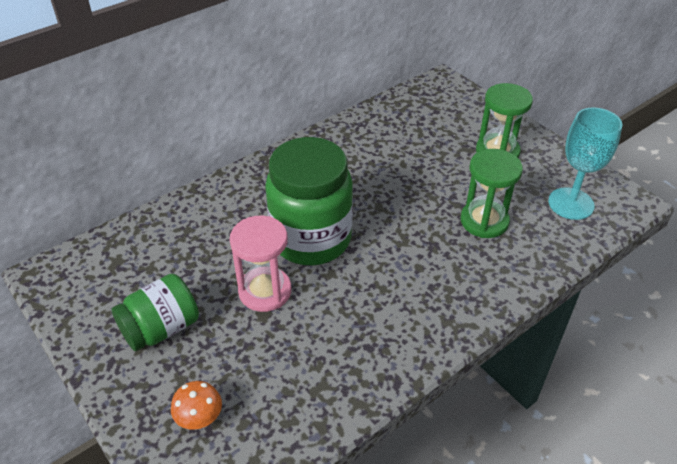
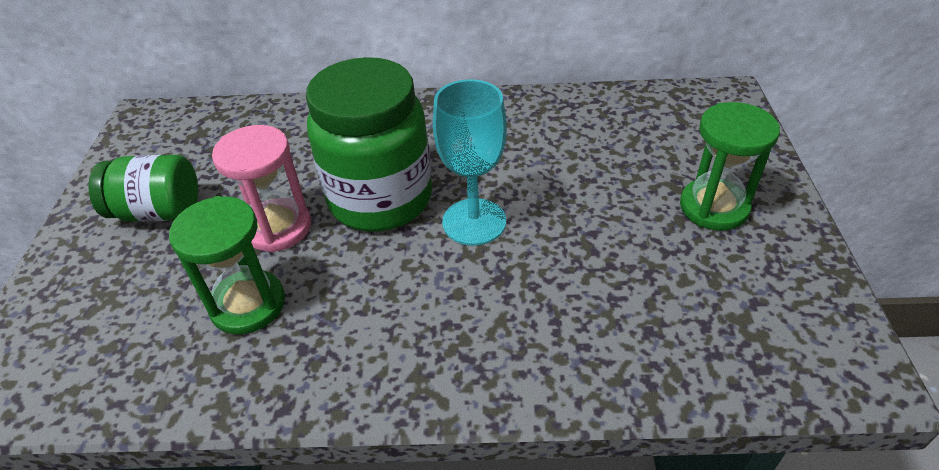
camera: 40 degrees right, 0 degrees up
(200, 418) = (85, 315): orange mushroom -> none
(484, 221) = (600, 283): green hourglass -> green hourglass (248, 304)
(571, 203) = (754, 325): turquoise goblet -> turquoise goblet (474, 222)

